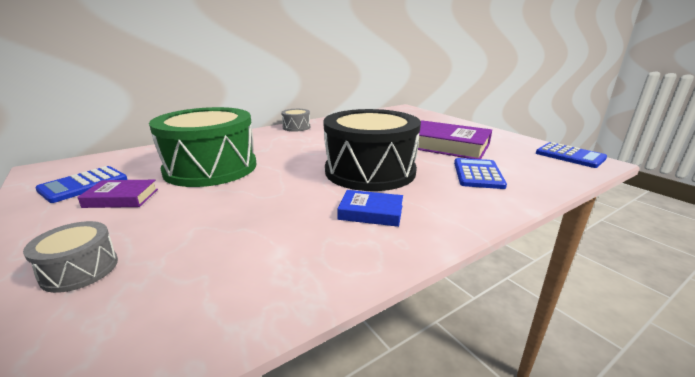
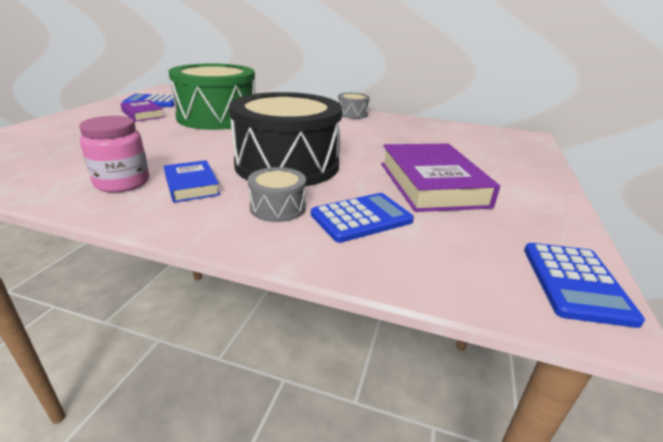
camera: 50 degrees right, 5 degrees up
(80, 269) = (51, 135): grey drum -> grey drum (278, 207)
(326, 242) = (122, 183): none -> pink jar

